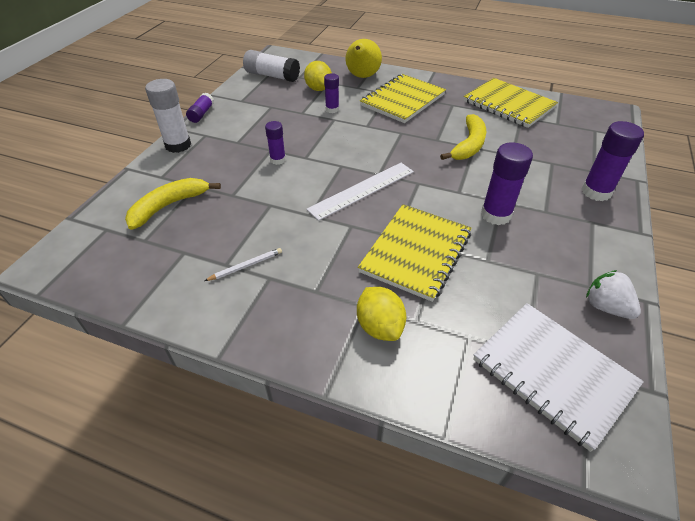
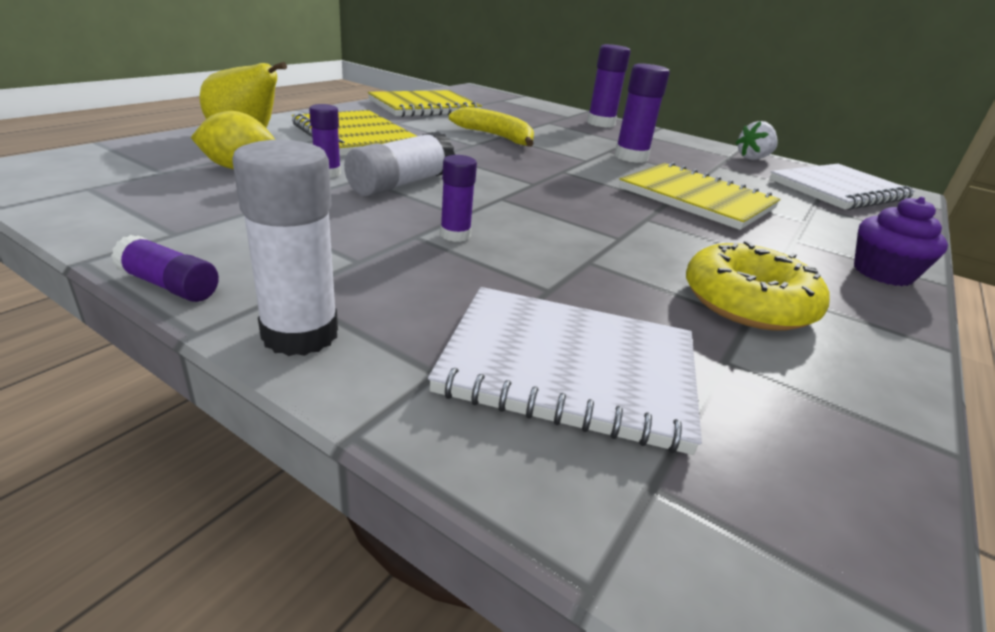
camera: 80 degrees left, 15 degrees down
(168, 206) = (569, 368): yellow banana -> white notebook
(246, 266) = (748, 302): white pencil -> yellow donut
(272, 76) = (110, 190): white glue stick -> white glue stick (401, 184)
(325, 351) = (882, 273): none -> purple cupcake
(362, 190) = (569, 198): white ruler -> none
(379, 326) = (824, 238): yellow lemon -> none

